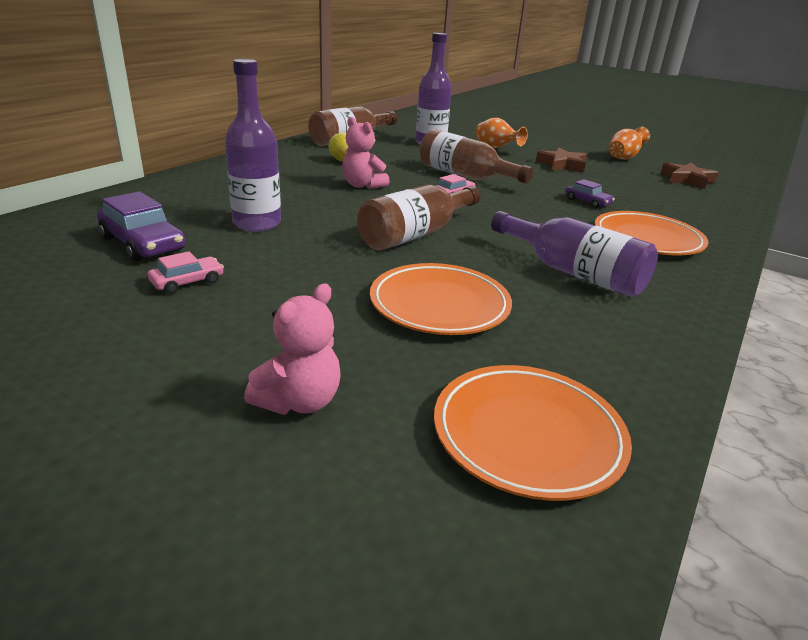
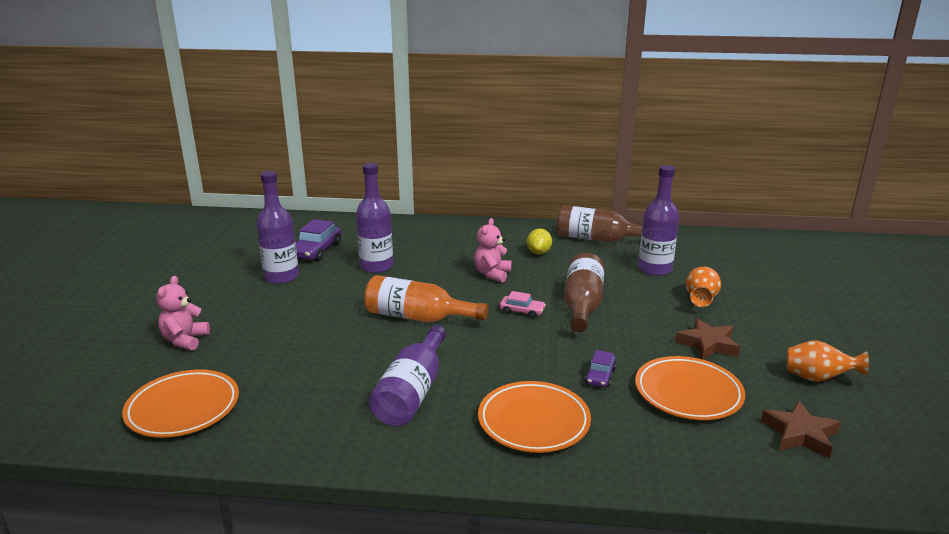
camera: 65 degrees right, 5 degrees down
(187, 282) = (281, 277): pink car -> purple bottle
(299, 401) = (185, 340): pink teddy bear -> pink teddy bear turned 90 degrees clockwise
(415, 234) = (417, 317): brown bottle -> orange bottle
(439, 305) = (311, 351): orange plate -> orange plate (688, 393)

